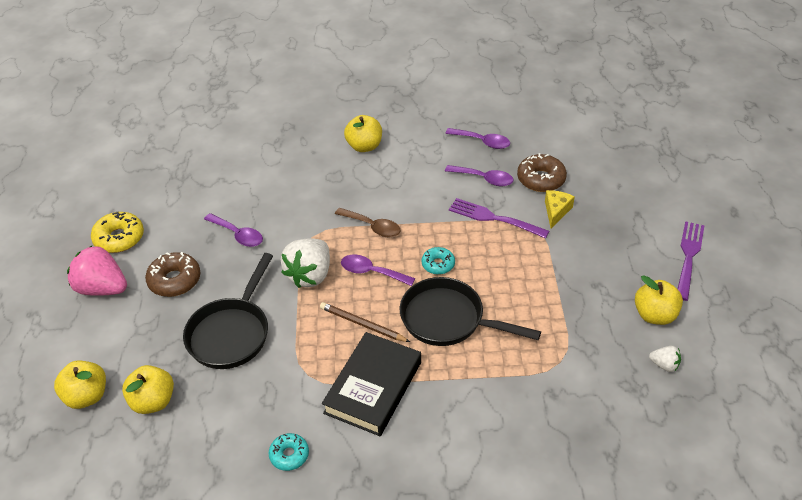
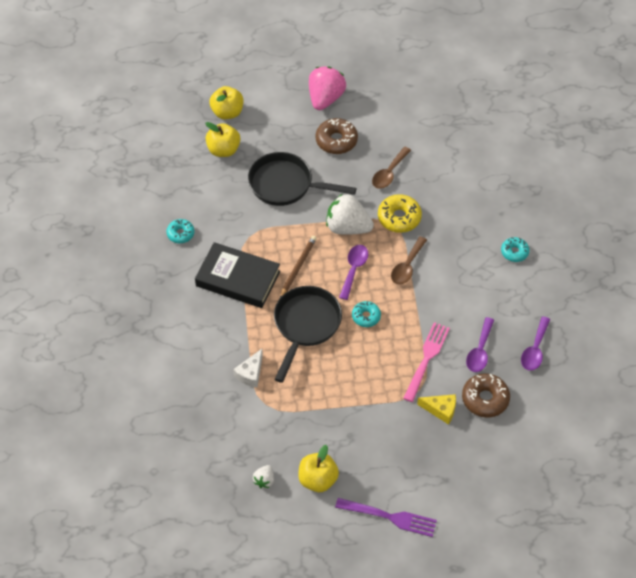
camera: 85 degrees right, 10 degrees up
(119, 238) = (379, 97): yellow donut -> yellow donut (399, 218)
(238, 235) = (389, 173): purple spoon -> brown spoon
(364, 146) = (514, 252): yellow apple -> turquoise donut
(495, 218) = (426, 359): purple fork -> pink fork
(517, 376) = (250, 373): none -> white cheese

